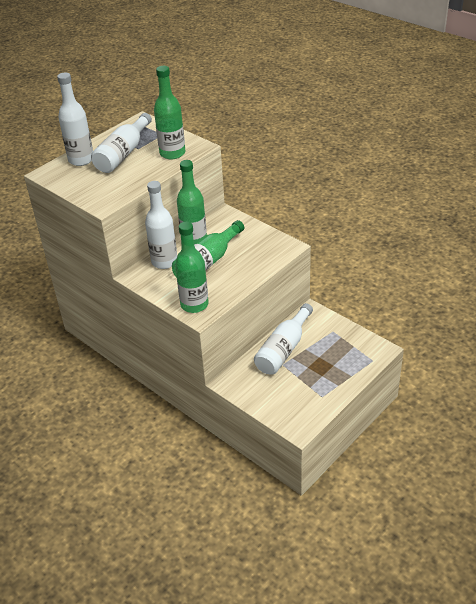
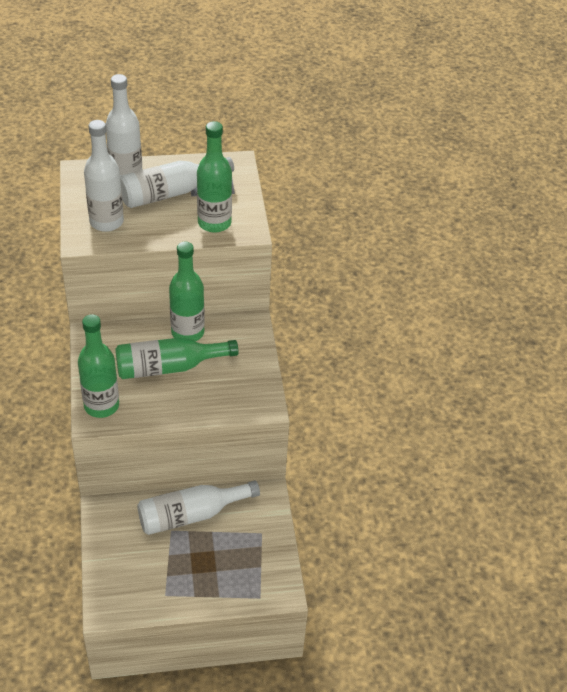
camera: 35 degrees right, 5 degrees up
(164, 262) = (132, 338): white bottle -> white bottle (106, 222)

